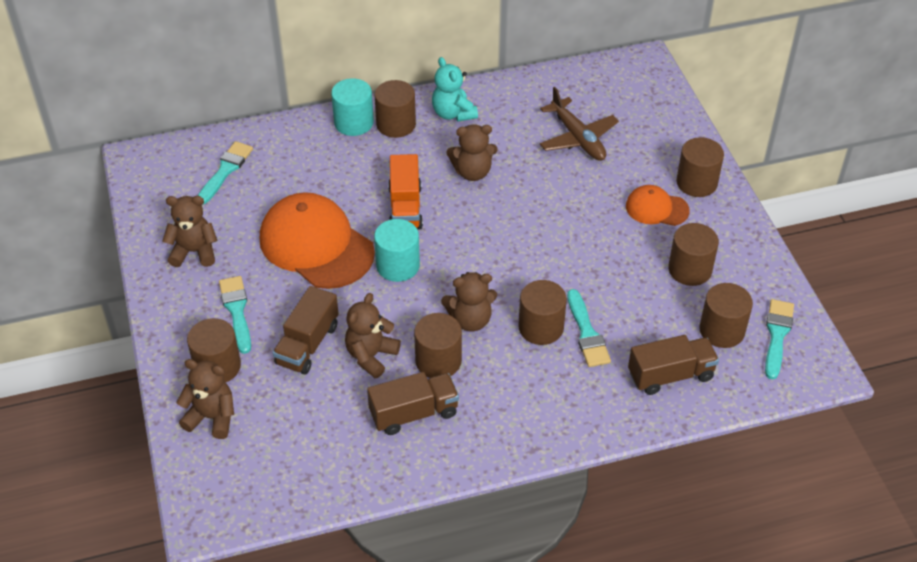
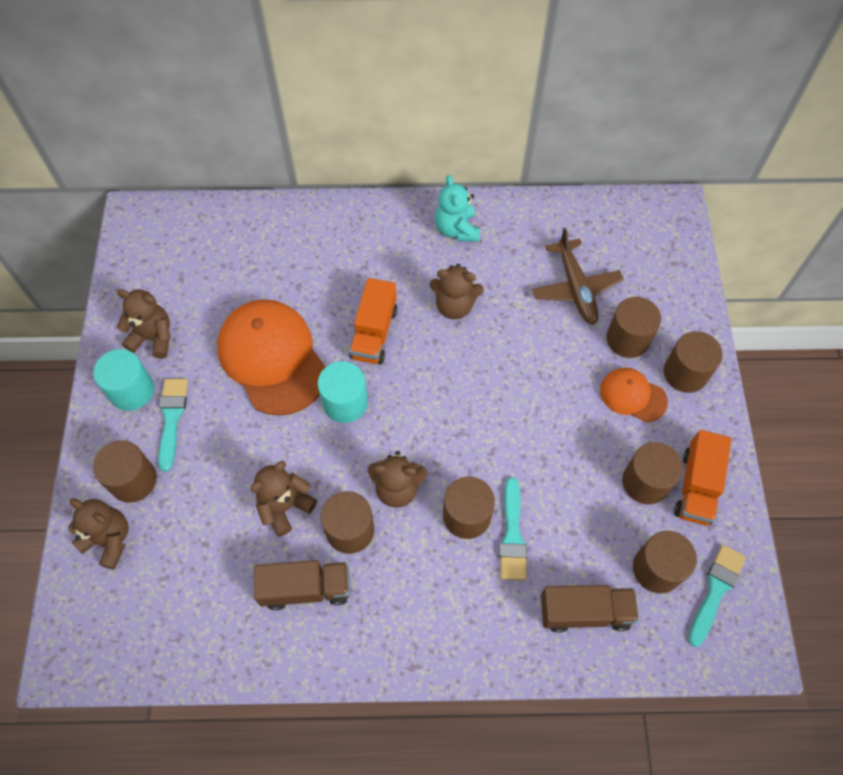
camera: 15 degrees right, 15 degrees up
(225, 170) = (213, 248): turquoise brush -> none
(307, 344) = (227, 476): brown truck -> none
(353, 123) = (354, 219): turquoise cylinder -> turquoise cylinder (132, 390)
(396, 124) = (395, 230): brown cylinder -> brown cylinder (627, 339)
(735, 264) = (696, 486): none -> orange truck

